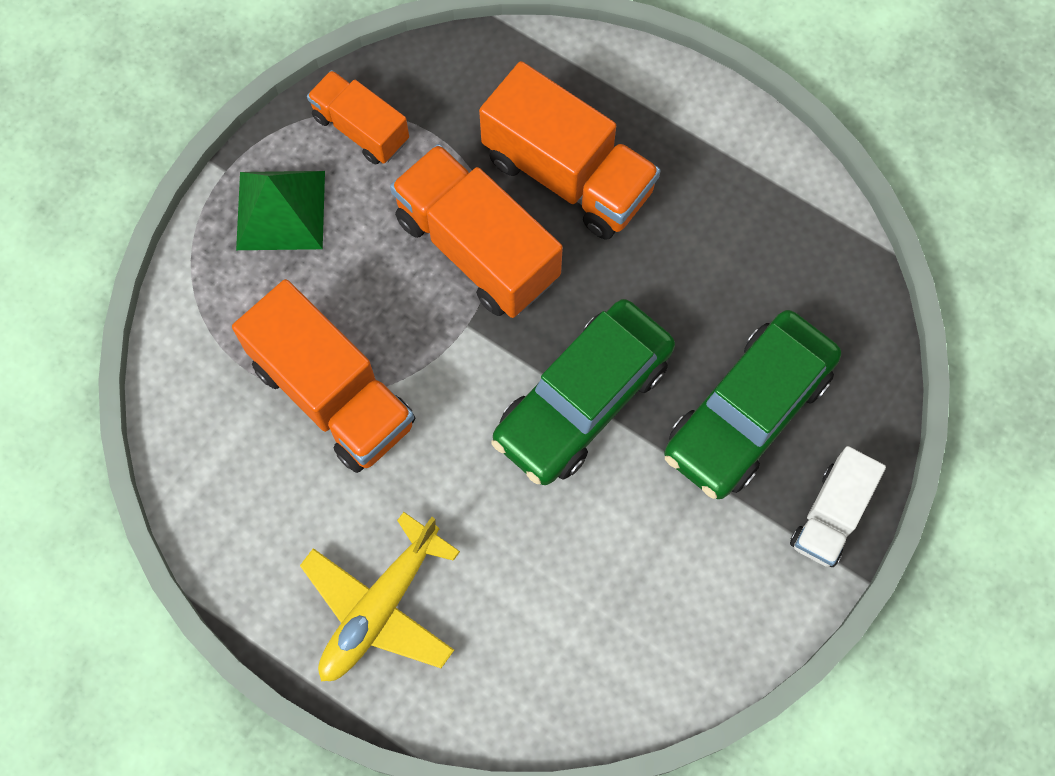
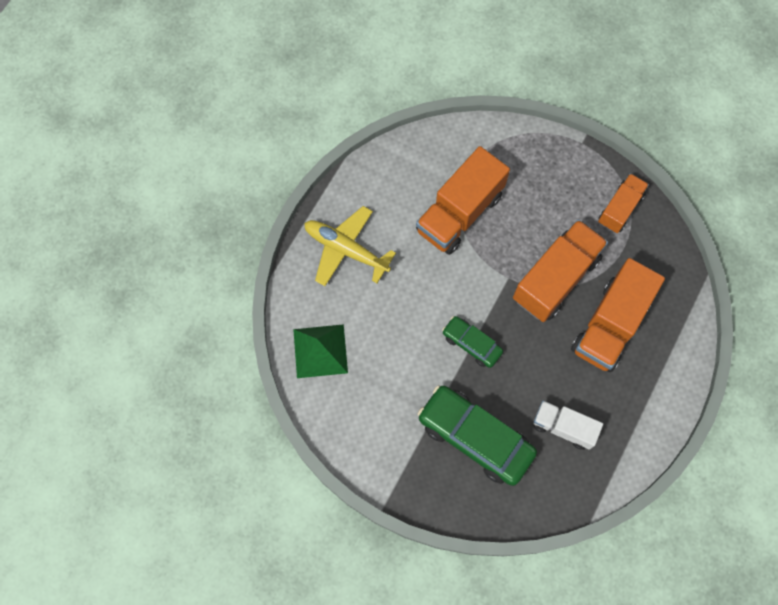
camera: 85 degrees right, 0 degrees up
(281, 210) = (563, 174): green pyramid -> green pyramid (320, 351)
(582, 400) = (471, 344): green car -> green car, size x0.54
(831, 515) = (418, 488): white truck -> white truck (563, 427)

